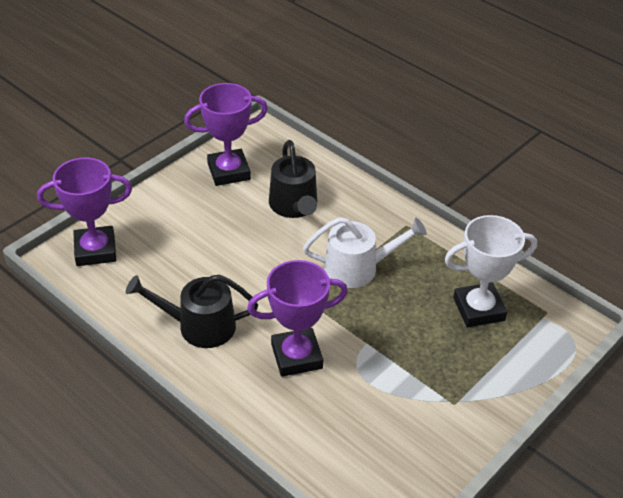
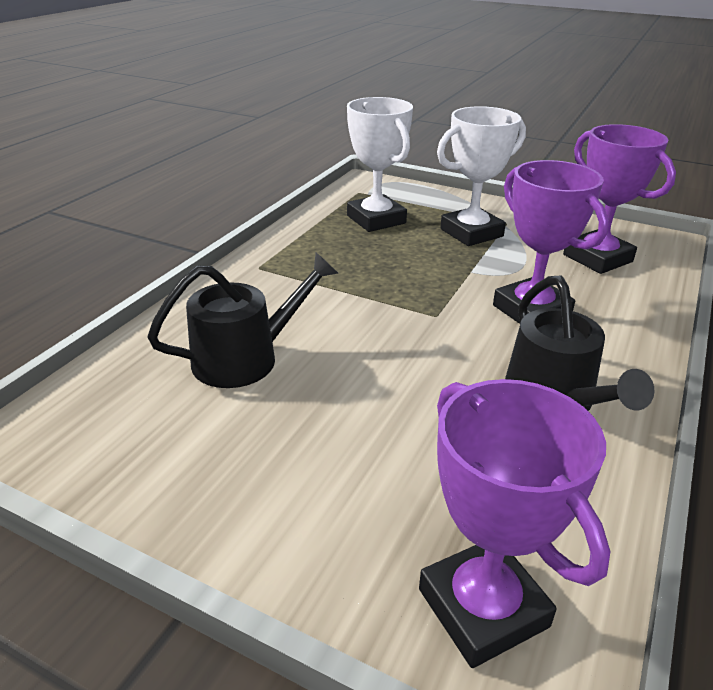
camera: 105 degrees left, 10 degrees down
(229, 172) = (162, 453): purple trophy -> purple trophy (597, 258)
(357, 268) = (355, 290): white watering can -> none
(437, 368) = (471, 233): none -> white trophy

